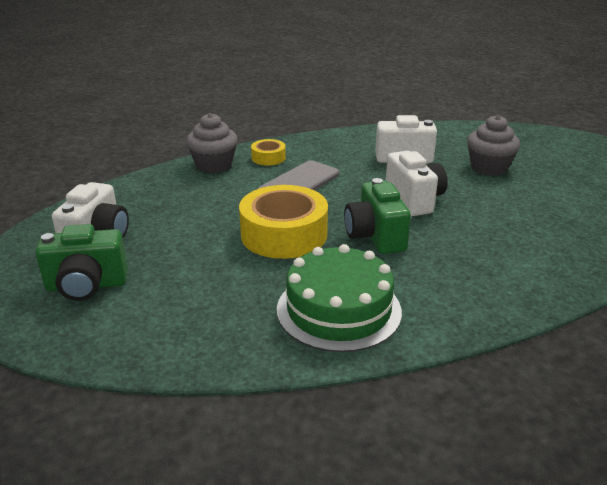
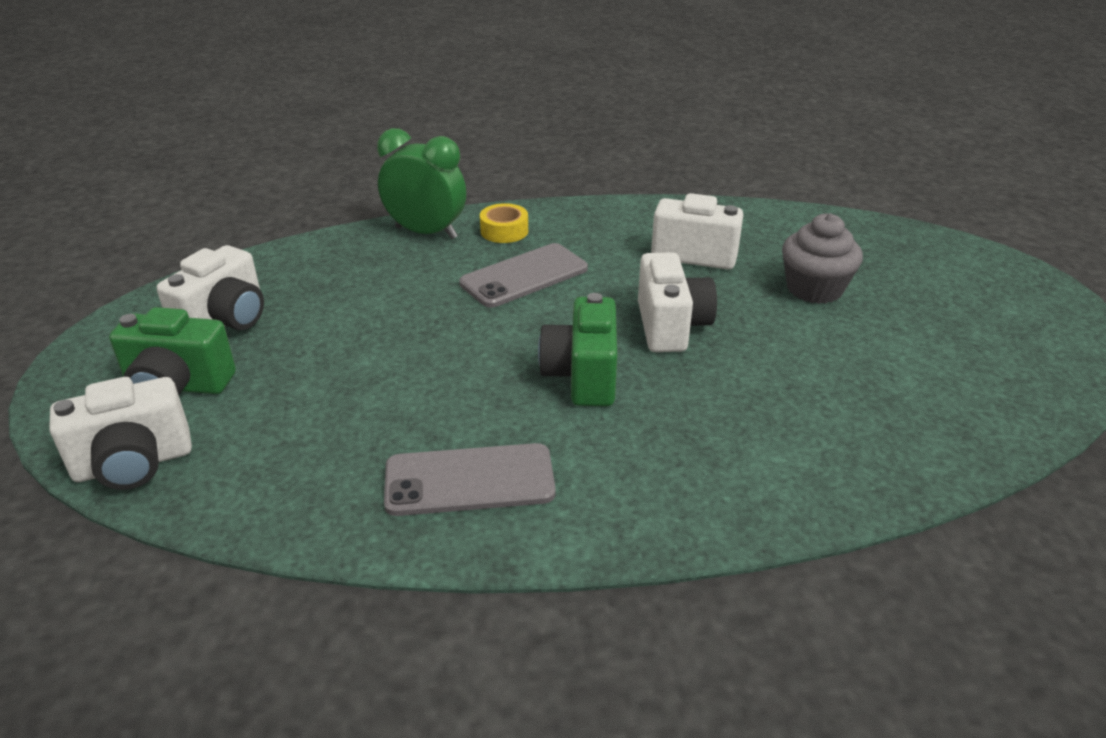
camera: 15 degrees right, 5 degrees up
(83, 341) = (134, 464): none -> white camera
(214, 165) = (426, 233): grey cupcake -> green clock
(284, 234) = (460, 352): yellow tape -> none
(338, 310) = (469, 480): green cake -> grey phone

